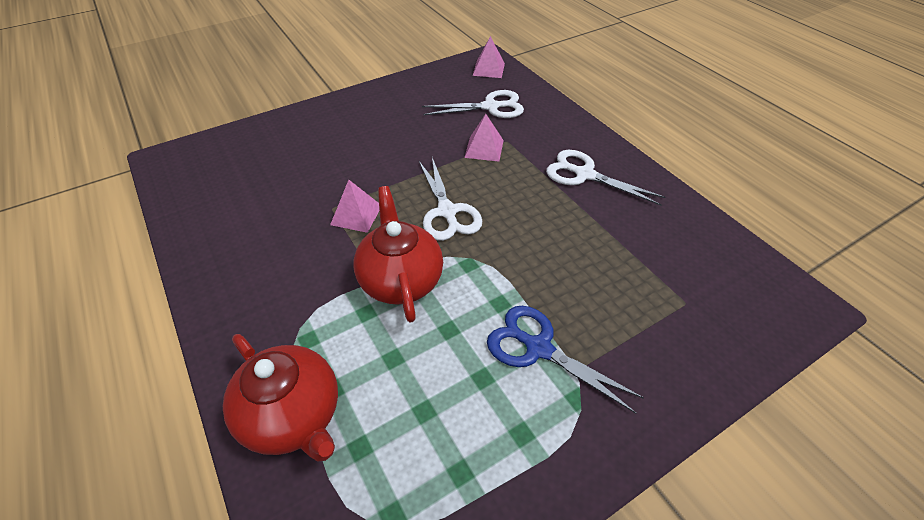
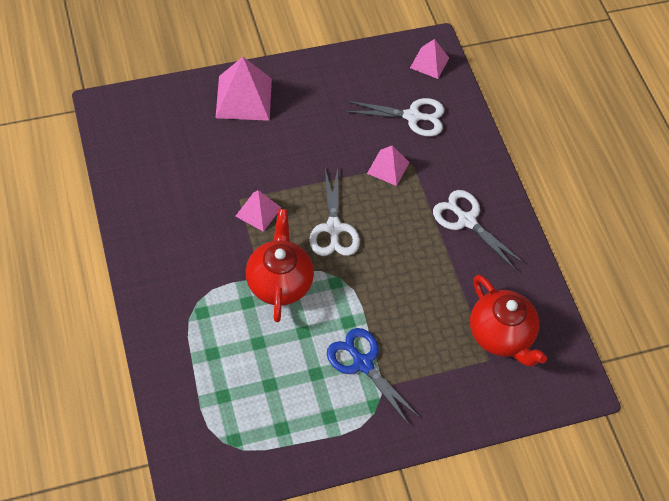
camera: 10 degrees right, 10 degrees up
(293, 415) = (184, 364): red teapot -> red teapot (501, 335)
(317, 124) = (244, 98): none -> pink pyramid

